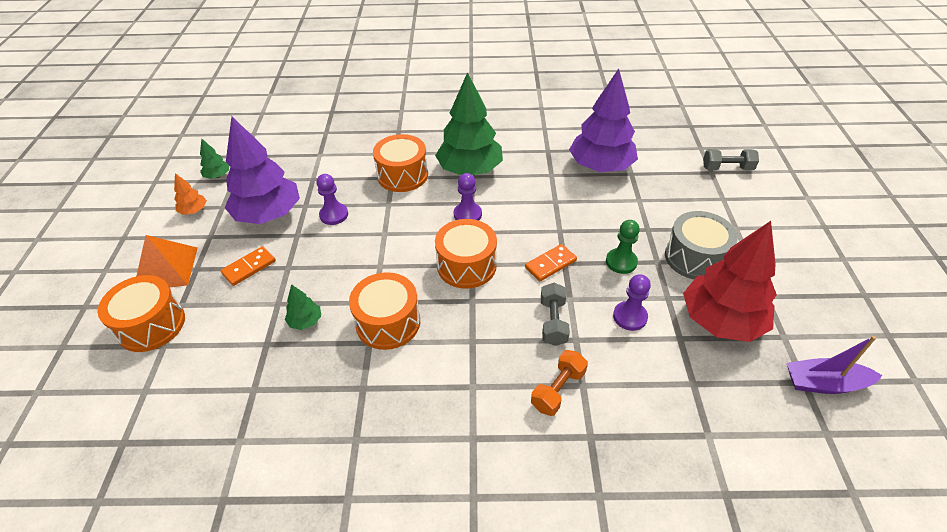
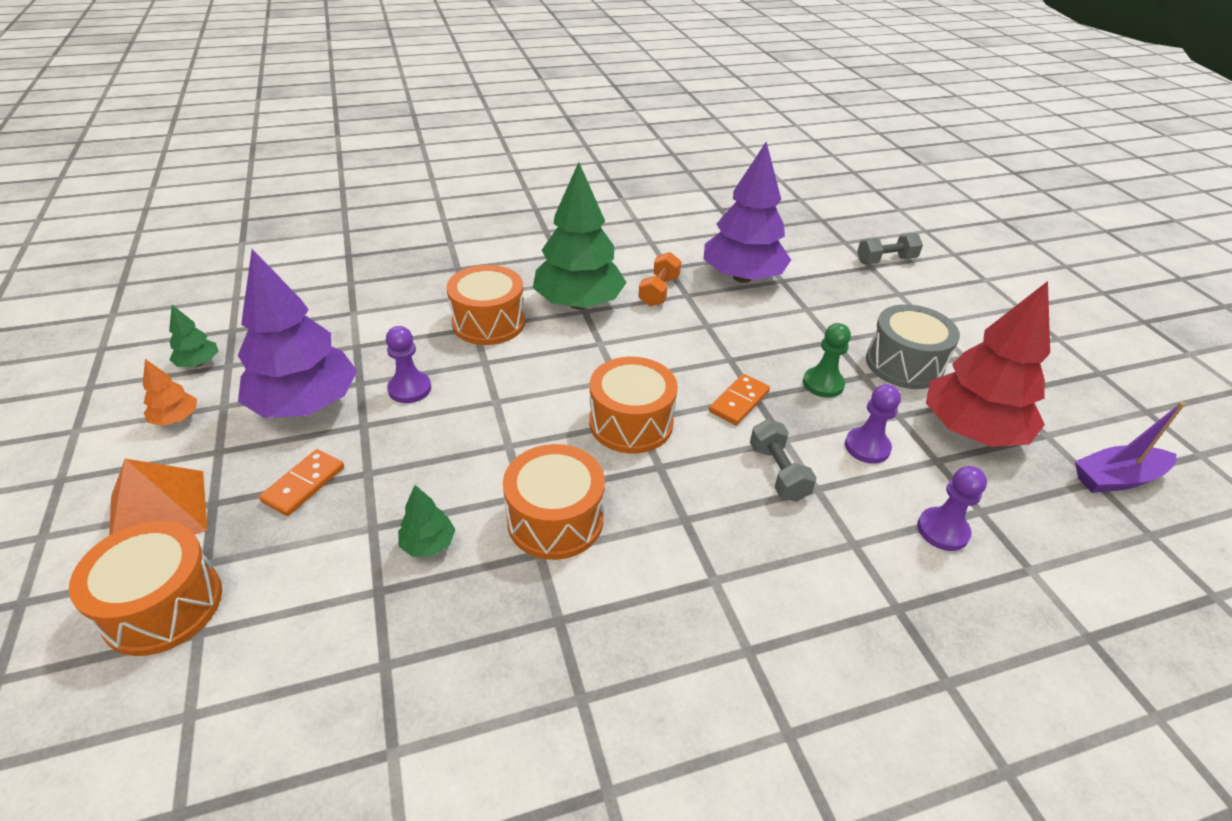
camera: 20 degrees left, 5 degrees down
(467, 214) = (601, 358): purple pawn -> purple pawn (942, 530)
(558, 390) = (827, 557): orange dumbbell -> orange dumbbell (659, 291)

